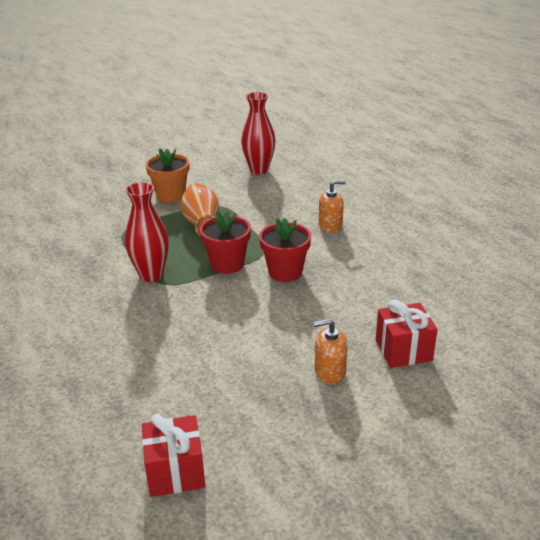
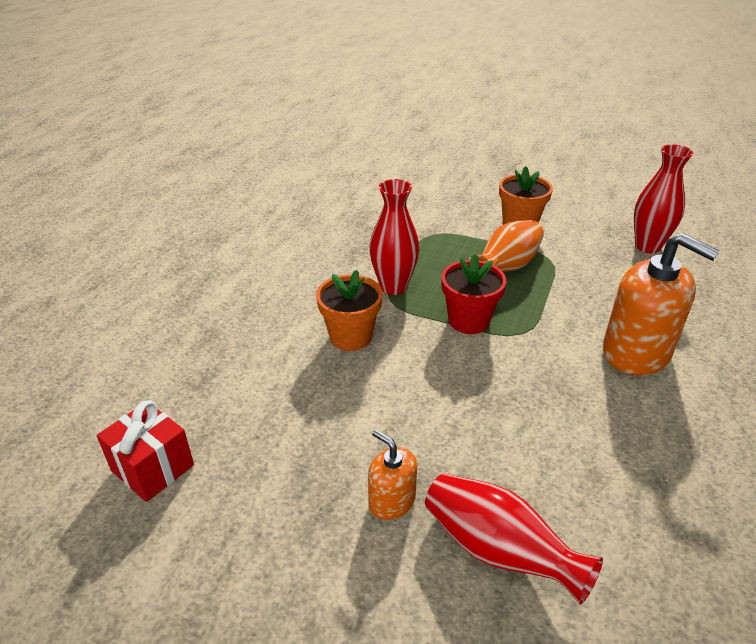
camera: 50 degrees right, 5 degrees up
(173, 318) = (350, 337): none -> orange flower pot
(285, 272) = (510, 367): red flower pot -> none
(330, 226) = (636, 352): orange soap dispenser -> orange soap dispenser, size x1.95
(403, 350) = (498, 551): red gift -> red vase

